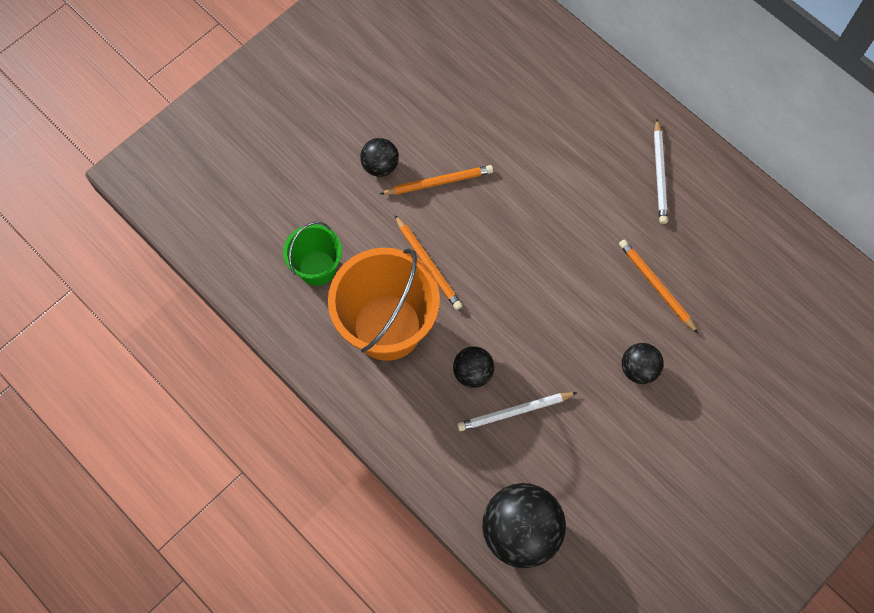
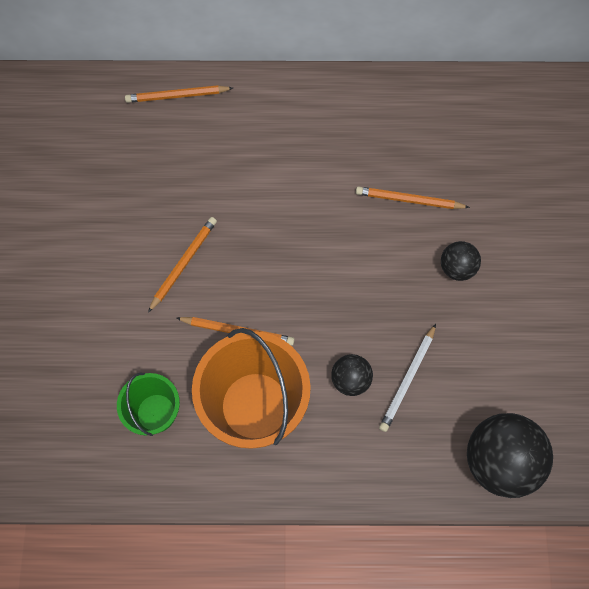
camera: 45 degrees left, 0 degrees up
(380, 166) = (126, 291): black ball -> none
(559, 54) = (177, 96): none -> orange pencil
(659, 173) = (332, 121): white pencil -> none

